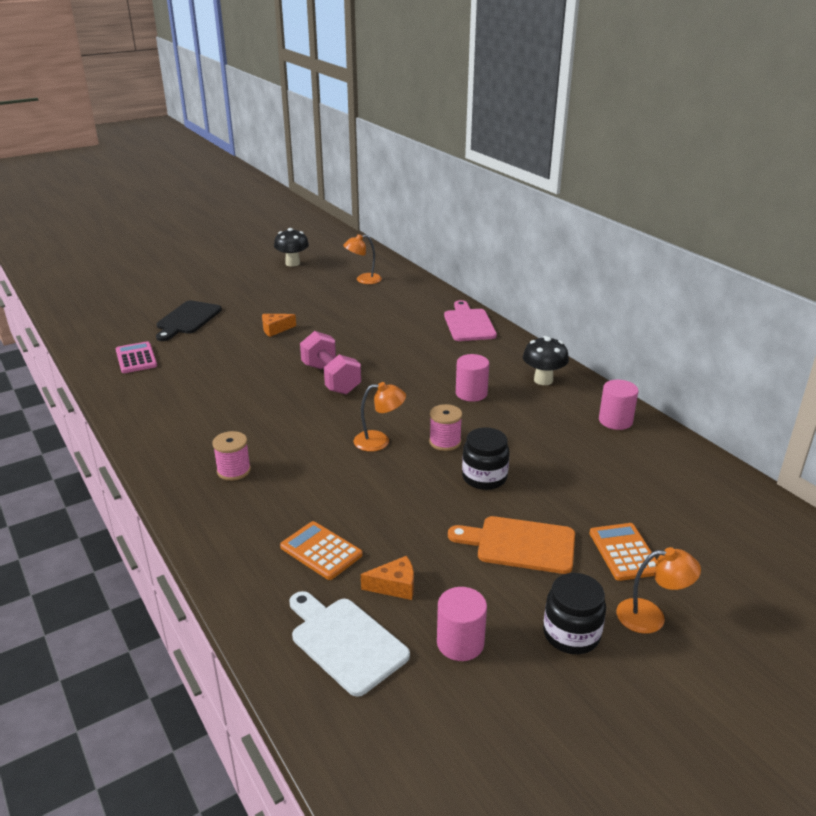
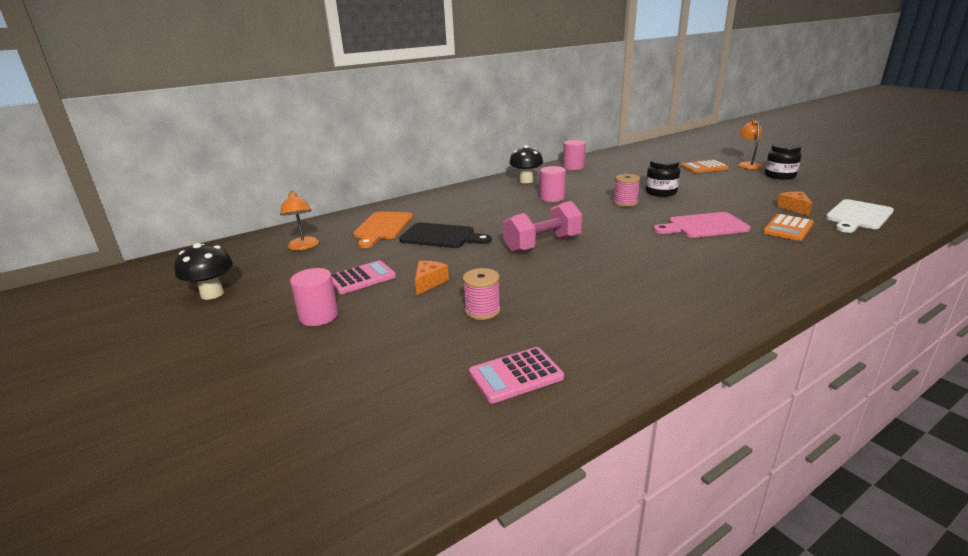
camera: 90 degrees left, 5 degrees down
(187, 319) = (384, 352): black cutting board -> black cutting board (441, 236)
(234, 470) = (725, 268): pink spool -> pink spool (482, 311)
(275, 329) = (429, 282): orange cheese -> orange cheese turned 135 degrees counterclockwise
(294, 305) = (361, 278): none -> pink calculator
(379, 441) = (638, 220): orange lamp -> none
(460, 643) = (817, 193): pink cylinder -> pink cylinder (319, 316)
(468, 324) = (430, 201): pink cutting board -> pink cutting board (704, 226)
(520, 544) = (720, 184): orange cutting board -> orange cutting board (382, 227)

